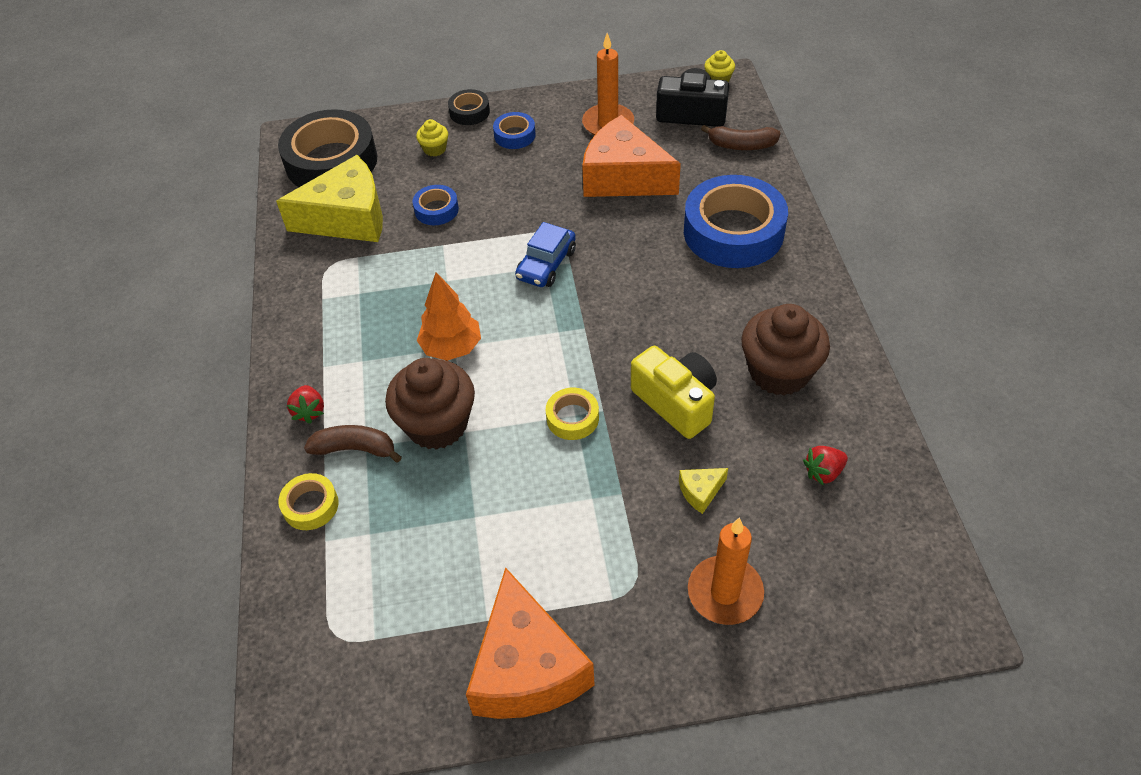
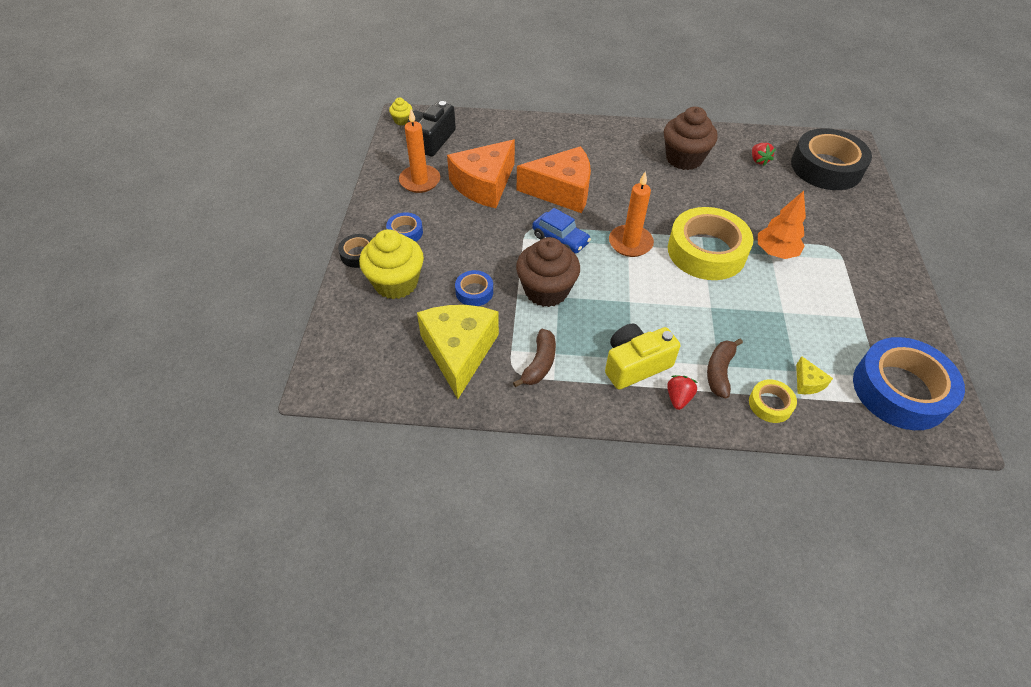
camera: 80 degrees left, 0 degrees up
(309, 411) = (678, 398): red strawberry -> red strawberry turned 75 degrees counterclockwise
(331, 161) = (374, 357): black tape -> black tape (826, 167)
(435, 149) = (396, 283): yellow cupcake -> yellow cupcake, size x2.16
(437, 424) = (702, 321): brown cupcake -> brown cupcake (546, 290)
(451, 348) = (630, 303): orange tree -> orange tree (775, 252)
(526, 668) = (892, 304): orange cheese -> orange cheese (562, 191)
(572, 418) = (706, 251): yellow tape -> yellow tape, size x2.18
(676, 402) = (700, 203): yellow camera -> yellow camera (635, 365)
(700, 492) = (769, 208): yellow cheese -> yellow cheese (807, 382)
(725, 592) = (837, 214): orange candle -> orange candle (630, 243)
(733, 232) = (560, 149): blue tape -> blue tape (900, 390)
(741, 145) = (478, 126): brown banana -> brown banana (539, 364)

